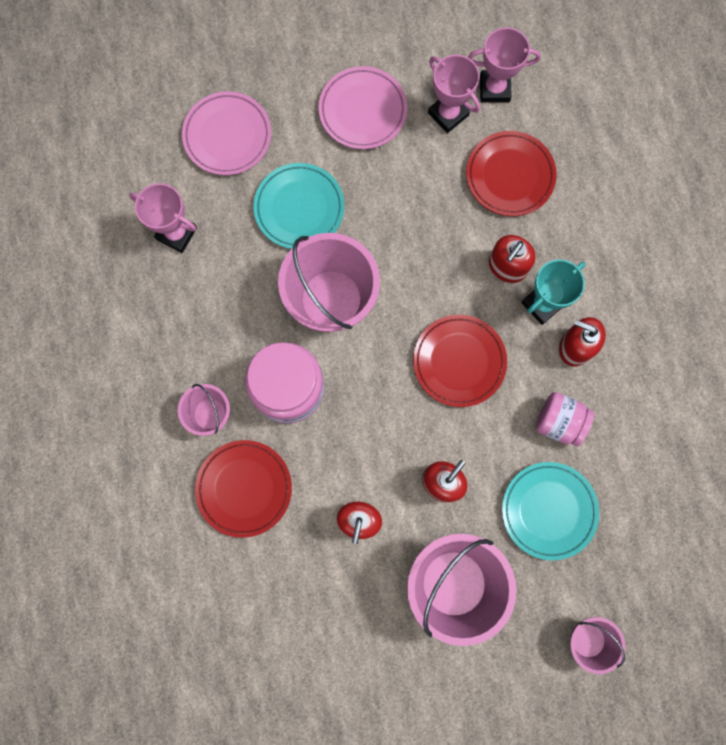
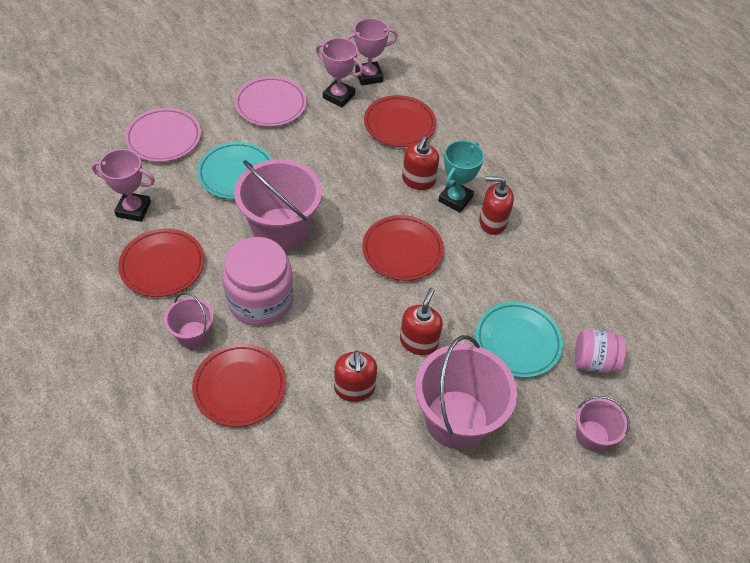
camera: 20 degrees left, 25 degrees down
(194, 318) = (162, 265): none -> red plate
(559, 422) = (500, 276): pink jar -> pink jar (593, 361)

